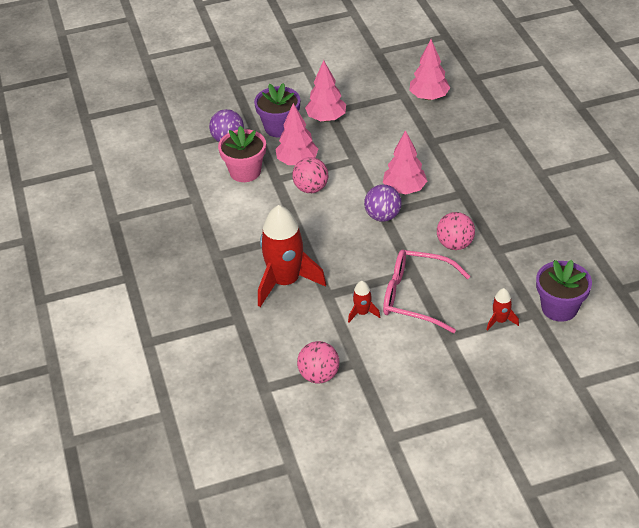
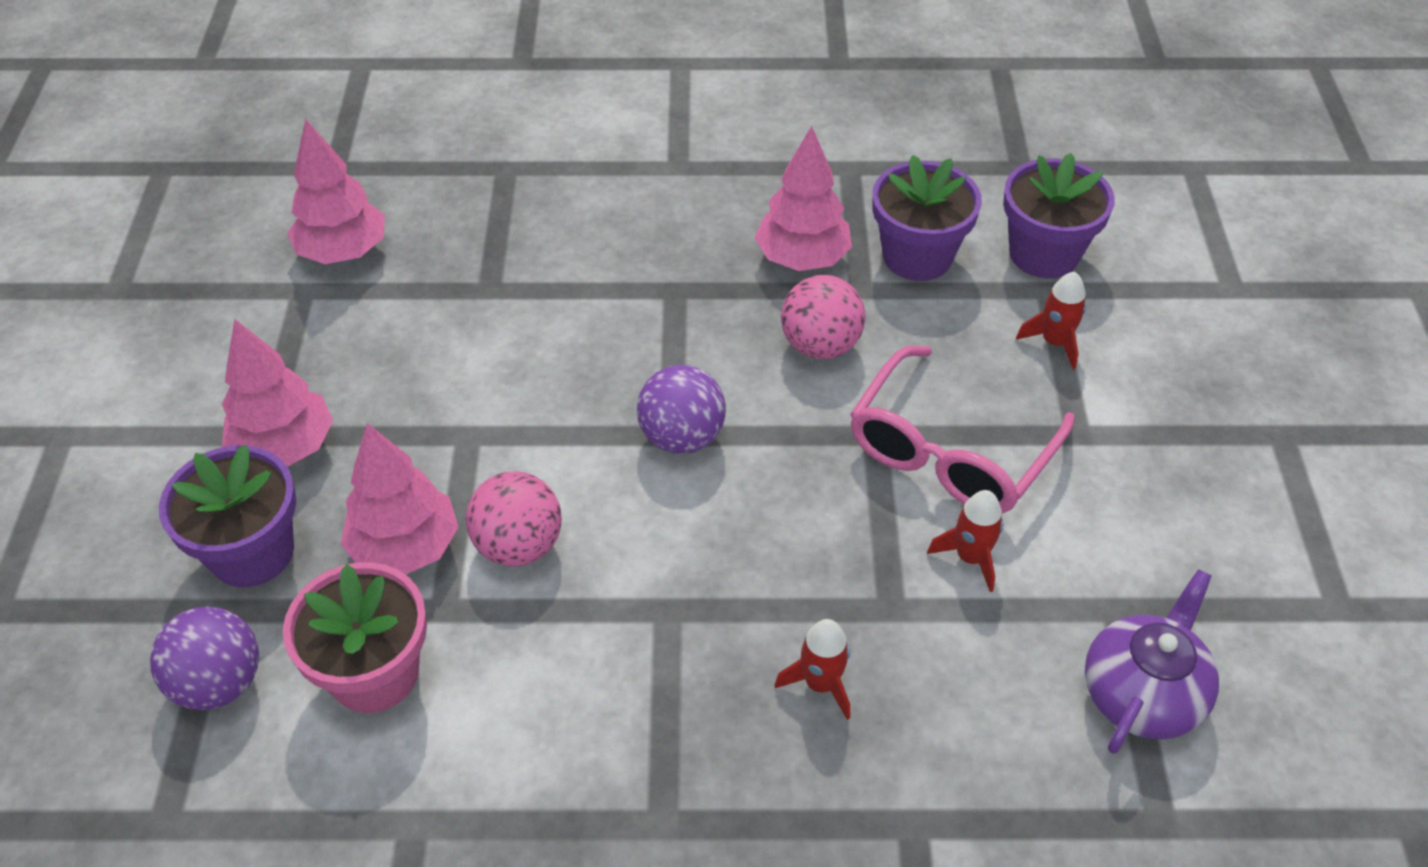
camera: 75 degrees left, 5 degrees up
(285, 281) = (820, 684): red rocket -> red rocket, size x0.44
(319, 375) = (1142, 693): pink ball -> purple teapot
(404, 189) = (615, 376): pink tree -> pink tree (802, 258)
(530, 264) = (917, 256): none -> purple flower pot

